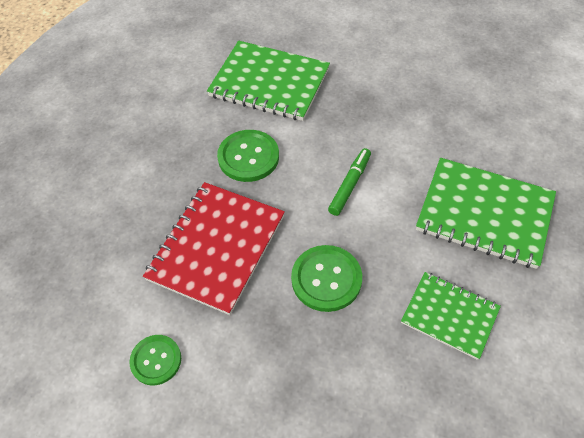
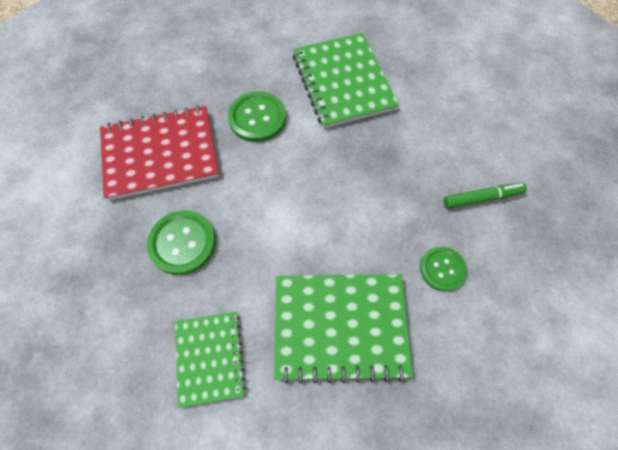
camera: 50 degrees right, 10 degrees up
(156, 360) = (47, 181): green button -> green button (442, 269)
(350, 185) = (286, 202): green marker -> green marker (482, 198)
(484, 214) = (340, 326): green notebook -> green notebook turned 75 degrees counterclockwise

